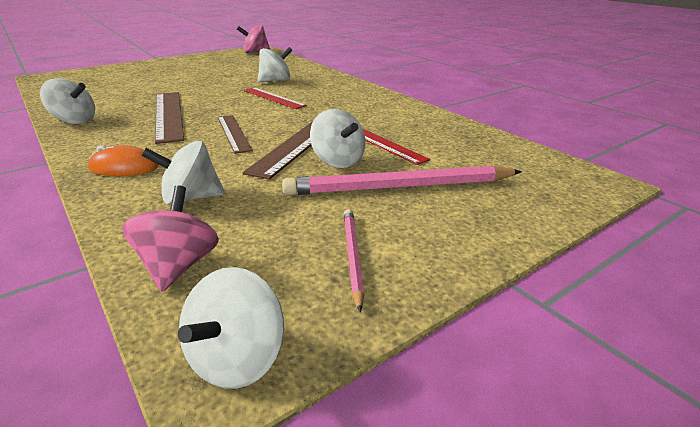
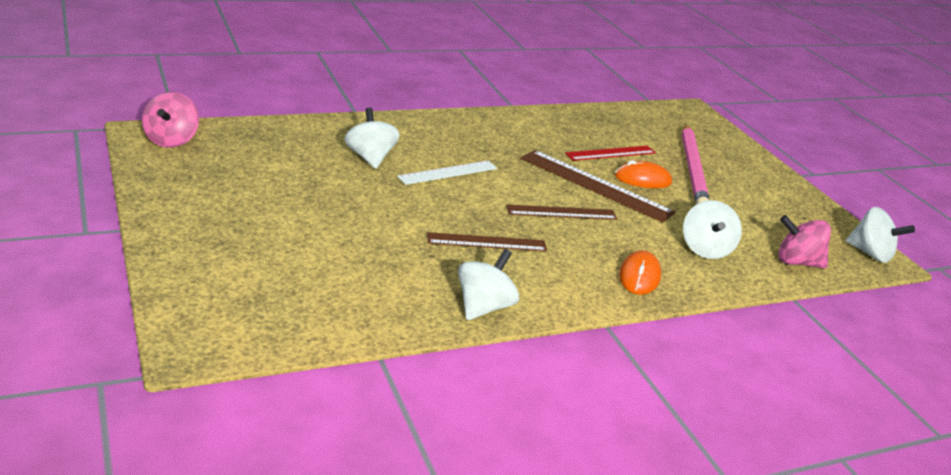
camera: 80 degrees left, 0 degrees up
(169, 115) = (487, 242): brown ruler -> brown ruler, size x0.63
(273, 98) = (448, 172): red ruler -> white ruler
(338, 161) = (642, 179): white spinning top -> orange mouse
(352, 257) = (782, 207): pink pencil -> none

